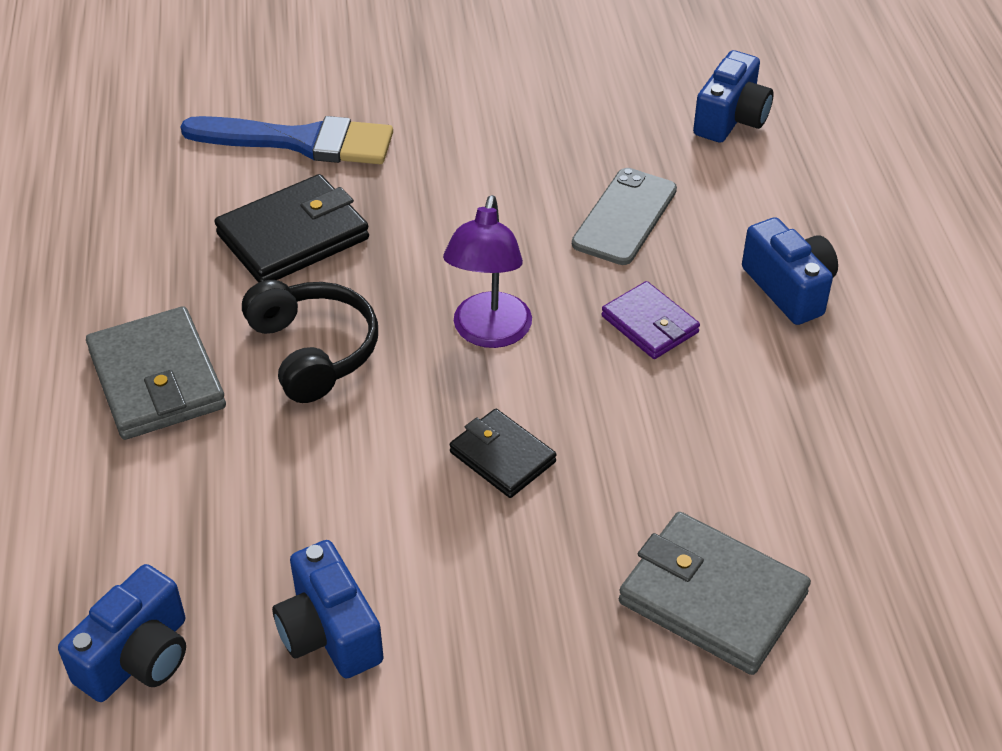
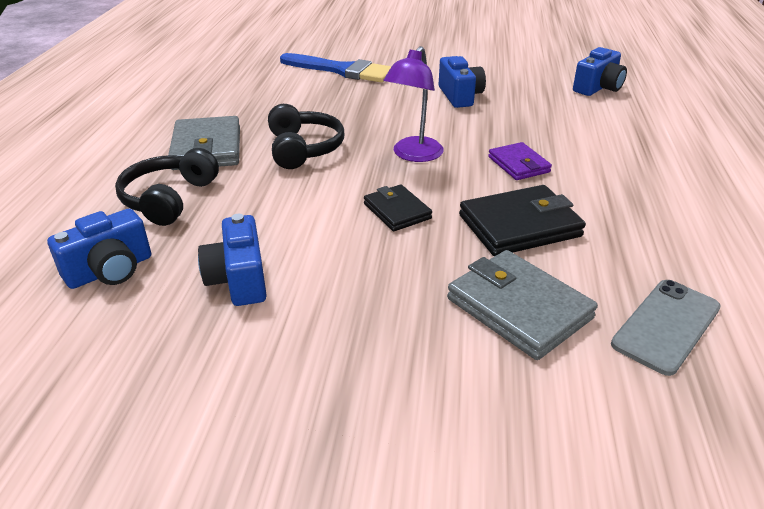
camera: 15 degrees right, 10 degrees down
(151, 502) = (169, 199): none -> black headphones
(293, 236) = (318, 103): black wallet -> black wallet (519, 226)
(625, 217) = (518, 118): grey phone -> grey phone (666, 326)
(789, 288) = (618, 161): blue camera -> blue camera (460, 96)

